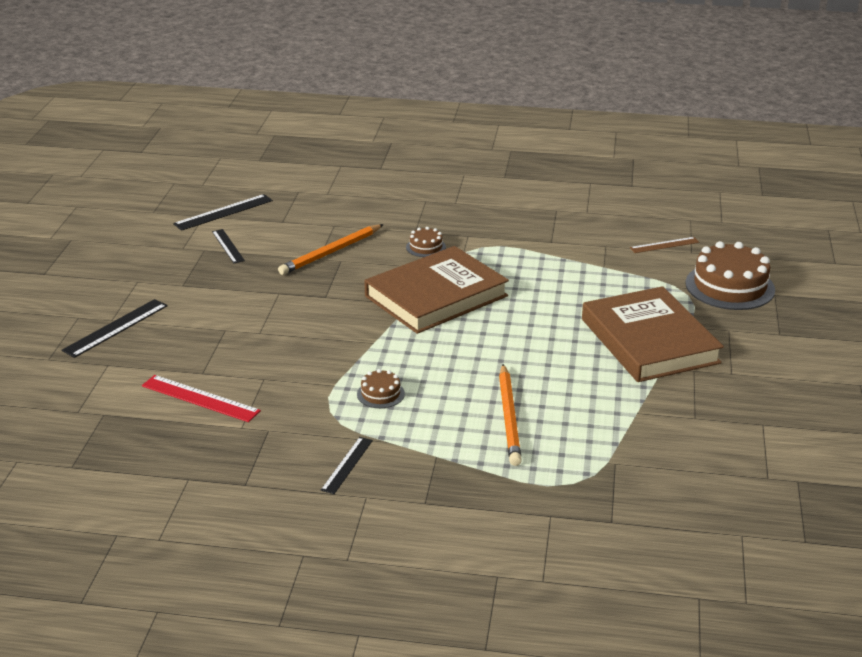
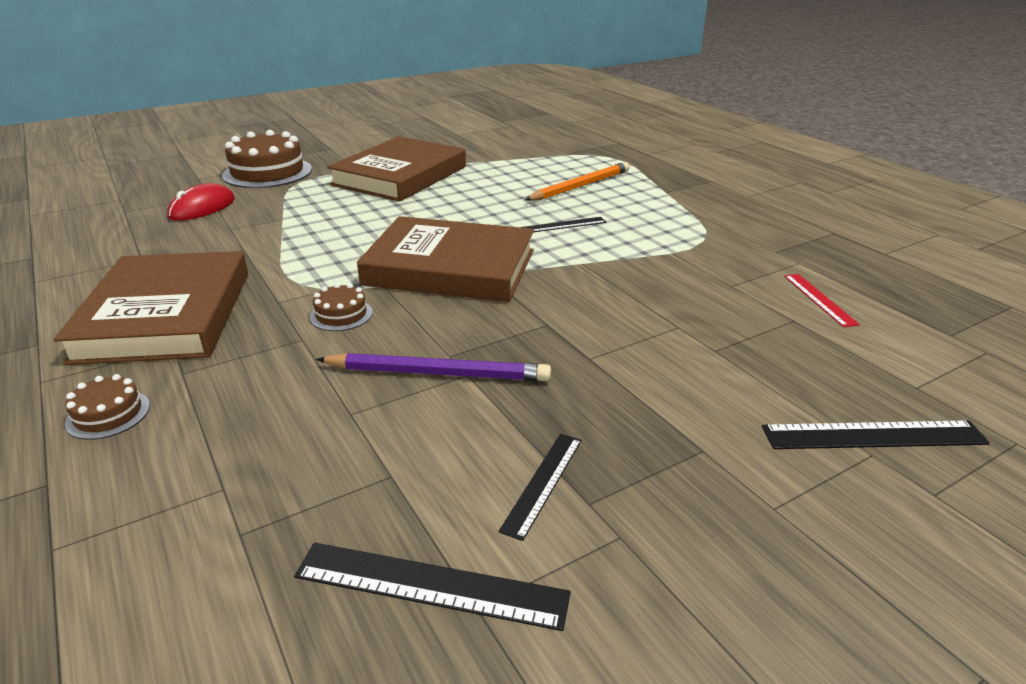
camera: 130 degrees left, 0 degrees up
(200, 398) = (819, 299): red ruler -> red ruler, size x0.65
(331, 252) = (437, 373): orange pencil -> purple pencil
(347, 465) = (737, 211): black ruler -> black ruler (563, 225)
(380, 394) = (643, 231): brown cake -> brown cake (108, 414)
(494, 207) = (166, 315): none -> brown book
(664, 245) = (202, 208): brown ruler -> red mouse

